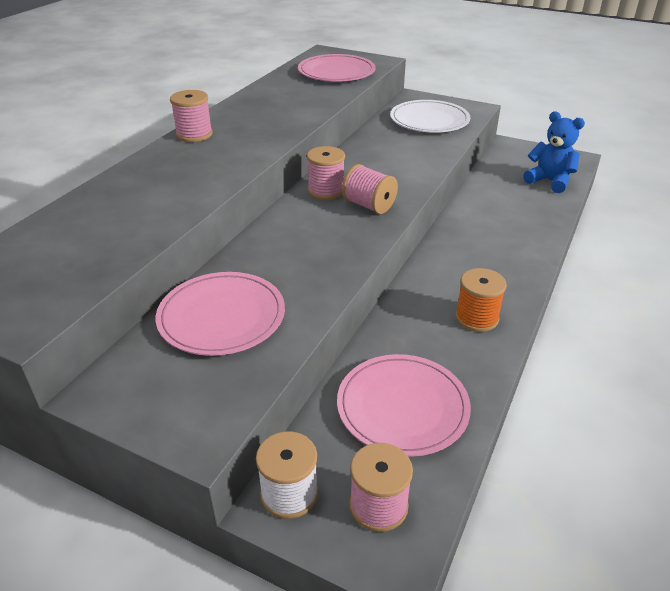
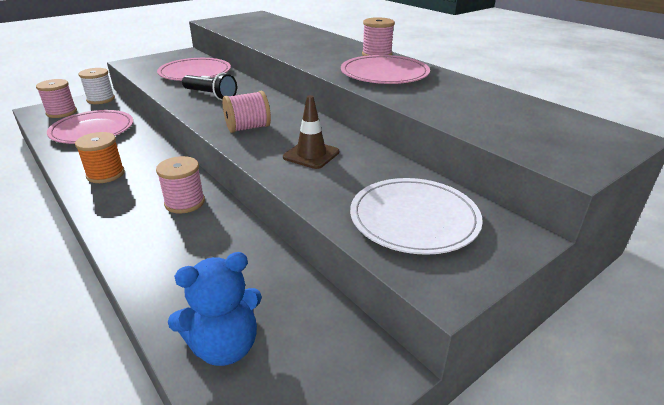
camera: 115 degrees right, 5 degrees down
(304, 261) = (211, 95): none -> black flashlight
(326, 190) = (292, 118): pink spool -> pink spool (185, 202)
(336, 72) = (520, 126): pink plate -> pink plate (384, 74)
(388, 164) = (311, 155): none -> brown traffic cone

